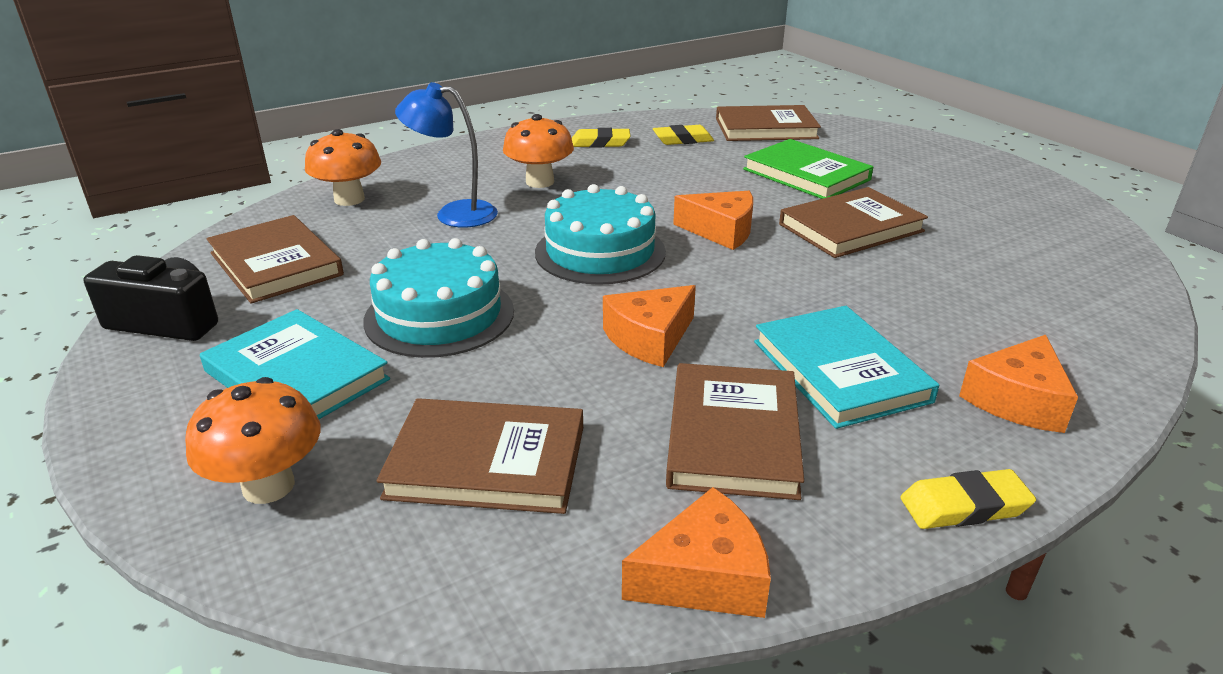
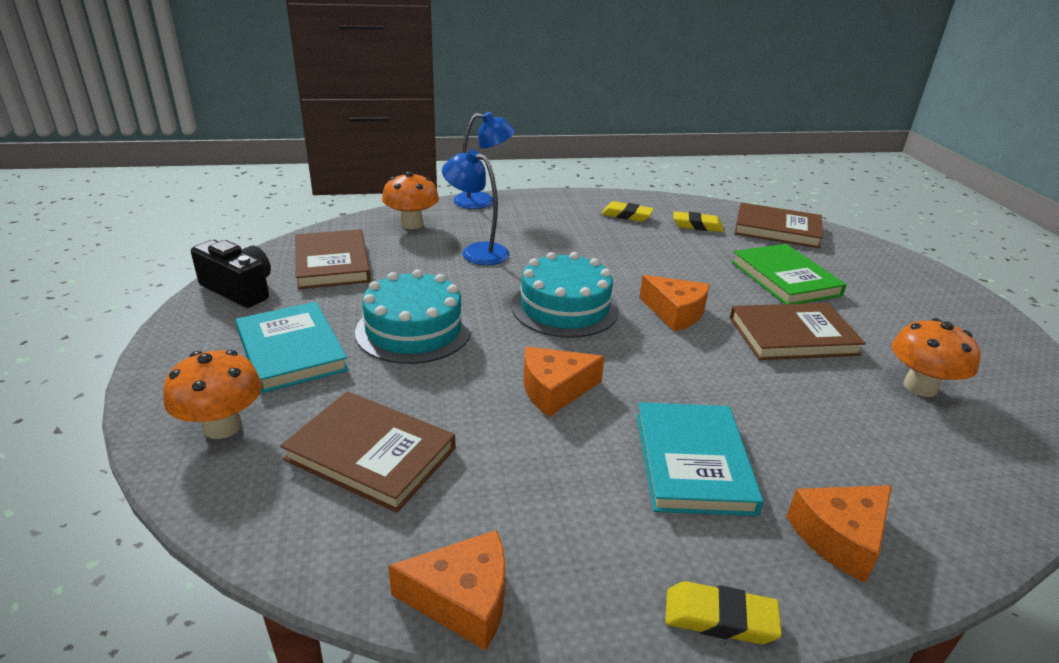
camera: 20 degrees right, 0 degrees up
(421, 158) = (483, 201): none -> blue lamp
(540, 182) = (557, 239): orange mushroom -> orange mushroom (920, 387)
(733, 435) = (565, 491): brown book -> none

